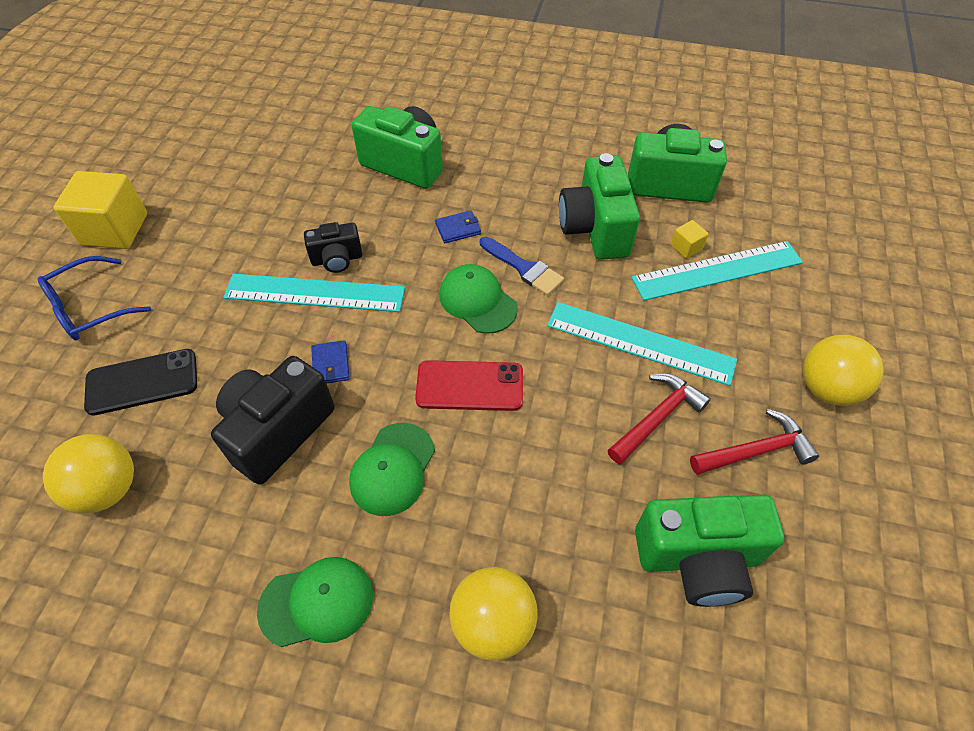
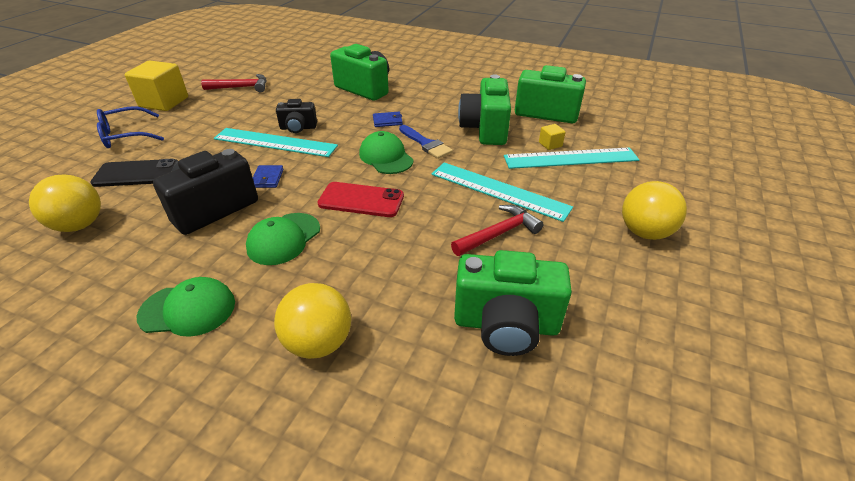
camera: 10 degrees right, 15 degrees down
(756, 451) = (575, 263): red hammer -> red hammer (241, 87)

